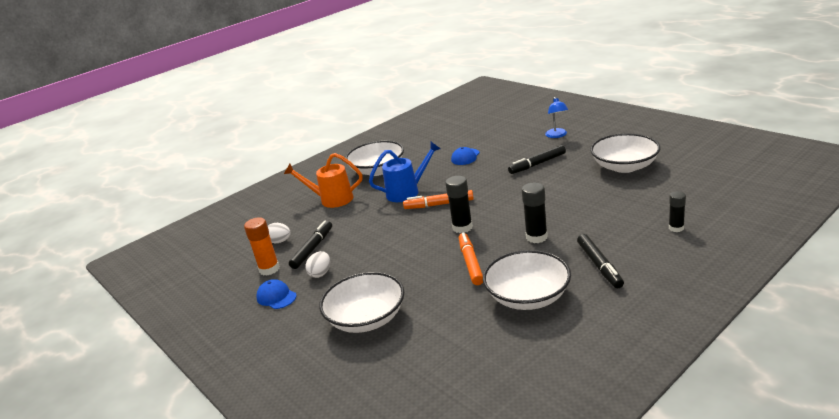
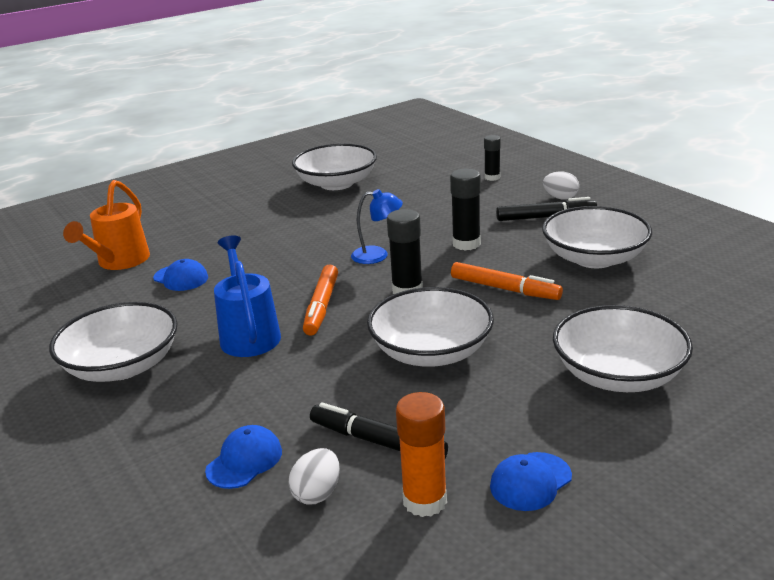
camera: 85 degrees left, 0 degrees up
(304, 219) = (244, 460): none -> blue cap
(320, 273) = (471, 427): white egg -> white egg (560, 198)
(331, 199) = (191, 424): orange watering can -> orange watering can (119, 262)
(391, 249) = (431, 351): none -> white bowl
(470, 263) = (505, 289): orange marker -> orange marker turned 150 degrees counterclockwise
(537, 164) = (272, 228): black marker -> none
(557, 135) = (200, 210): blue lamp -> blue lamp (378, 255)

